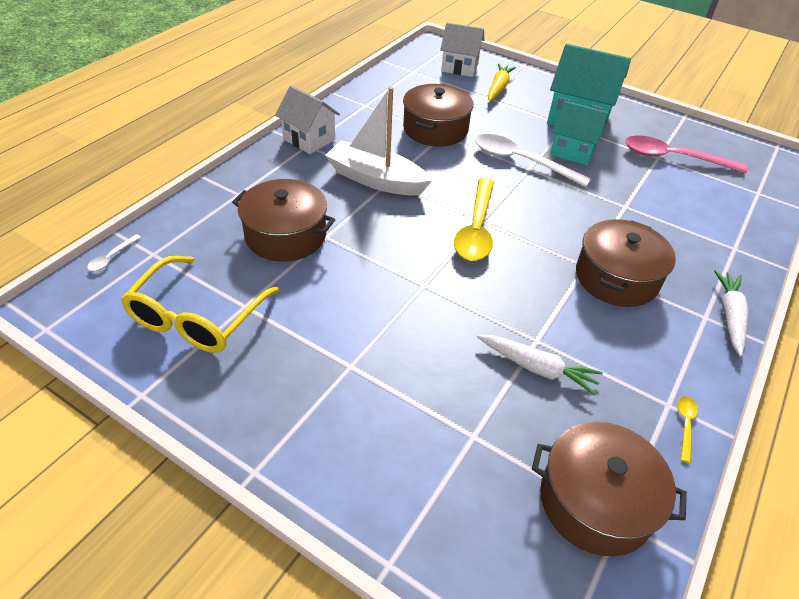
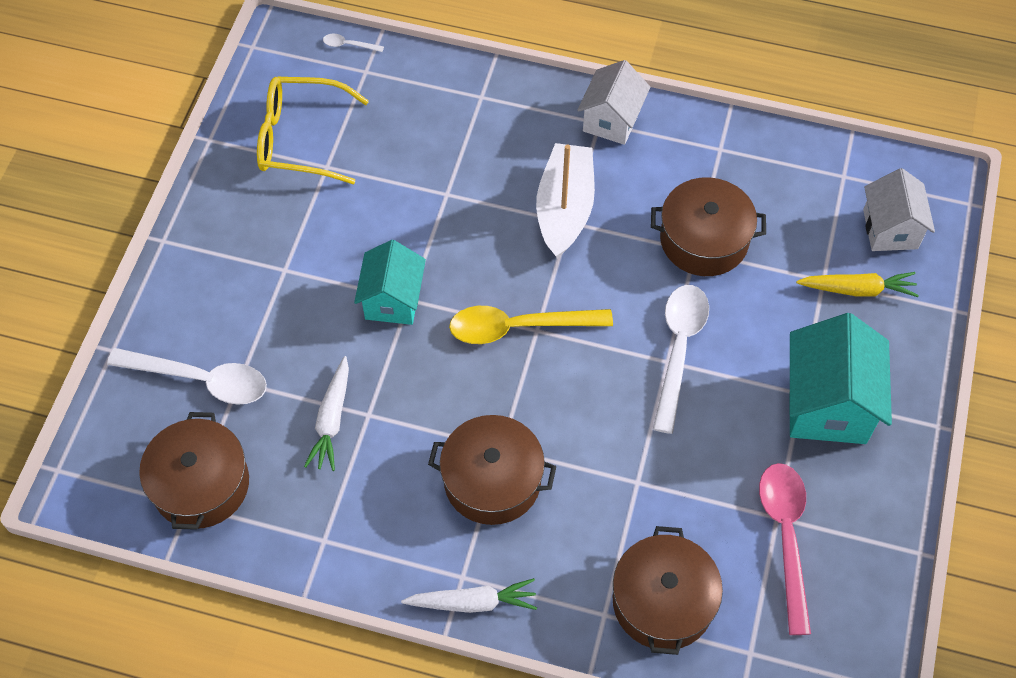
camera: 75 degrees right, 15 degrees up
(286, 235) = (434, 161): brown pot -> brown pot (663, 601)
(461, 473) = (200, 380): none -> white spoon
(573, 151) = (735, 407): turquoise house -> turquoise house (393, 300)
(685, 425) = (303, 555): yellow spoon -> none

